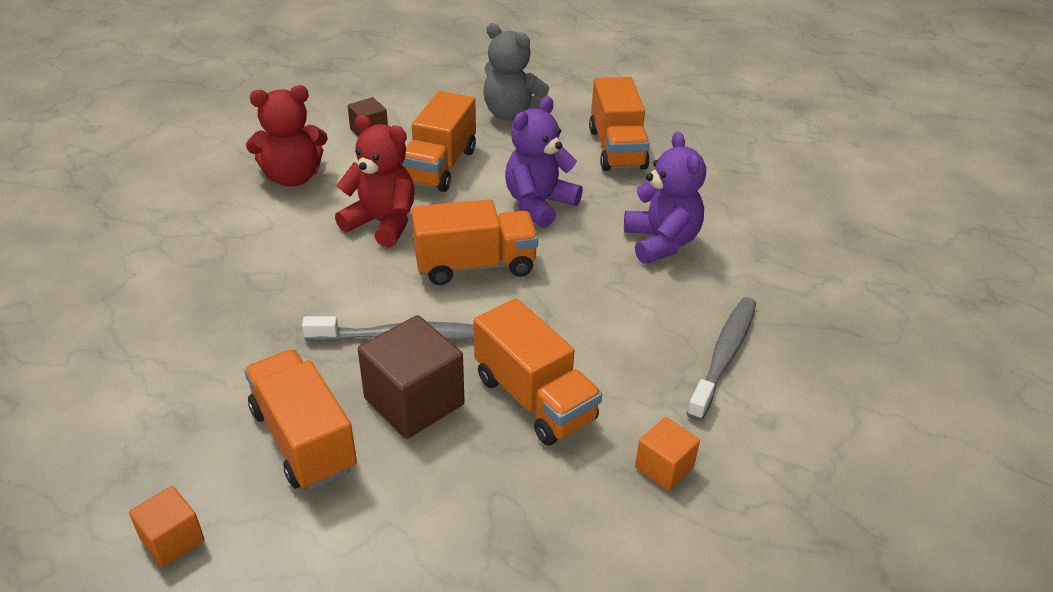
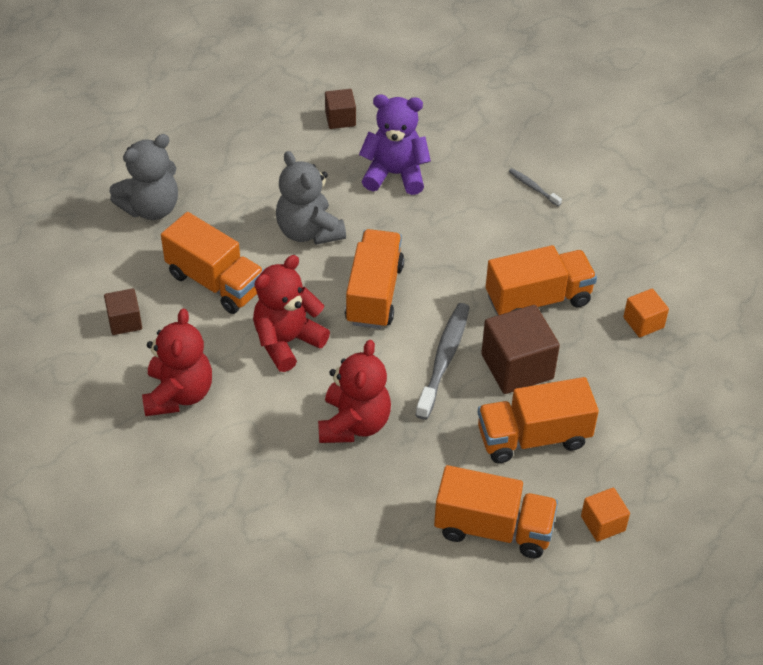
camera: 70 degrees left, 10 degrees up
(286, 290) = (354, 423): none -> red teddy bear
(539, 204) = (309, 231): purple teddy bear -> grey teddy bear
(617, 149) = (250, 156): orange truck -> orange truck (493, 528)
(664, 467) = (621, 253): orange cube -> orange cube (643, 322)
(714, 189) = (340, 119): none -> brown cube
(724, 356) = (533, 187): grey toothbrush -> grey toothbrush, size x0.49

